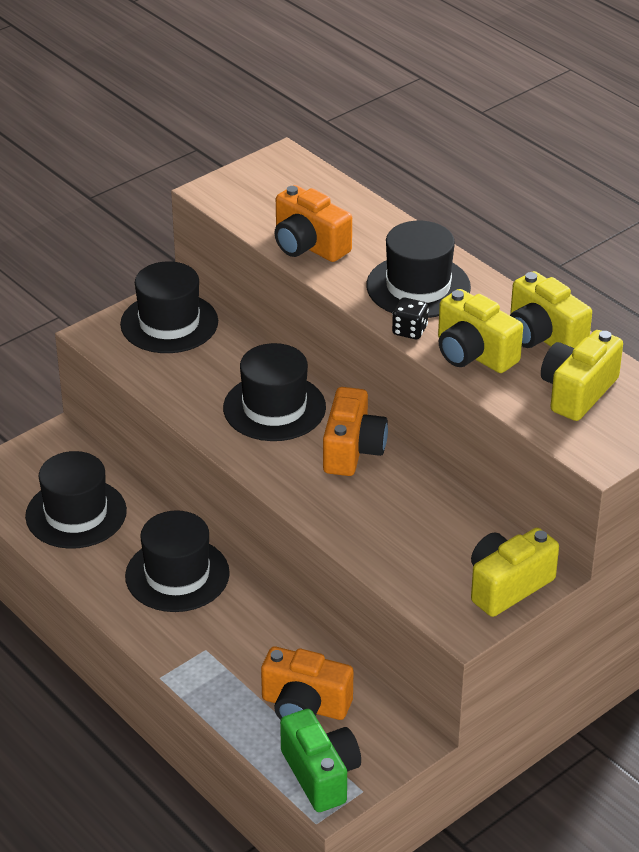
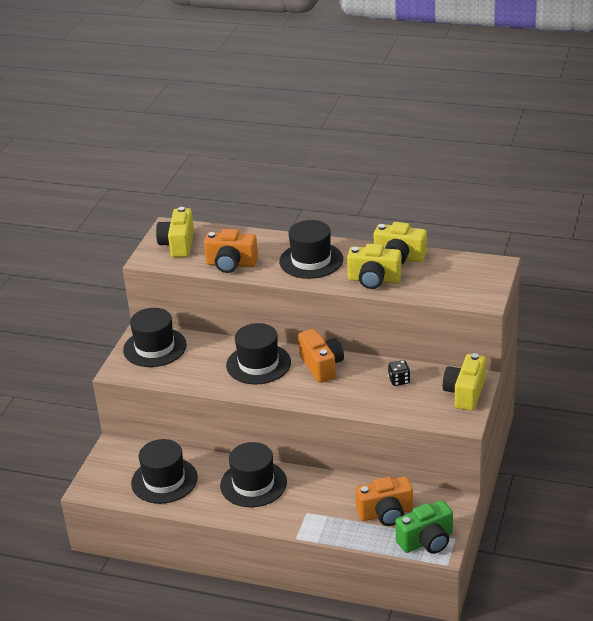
camera: 30 degrees left, 5 degrees down
(321, 774) = (427, 541): green camera -> green camera turned 120 degrees clockwise
(409, 331) = (330, 283): black dice -> black dice (399, 380)
(577, 392) = (443, 276): yellow camera -> yellow camera (178, 244)

